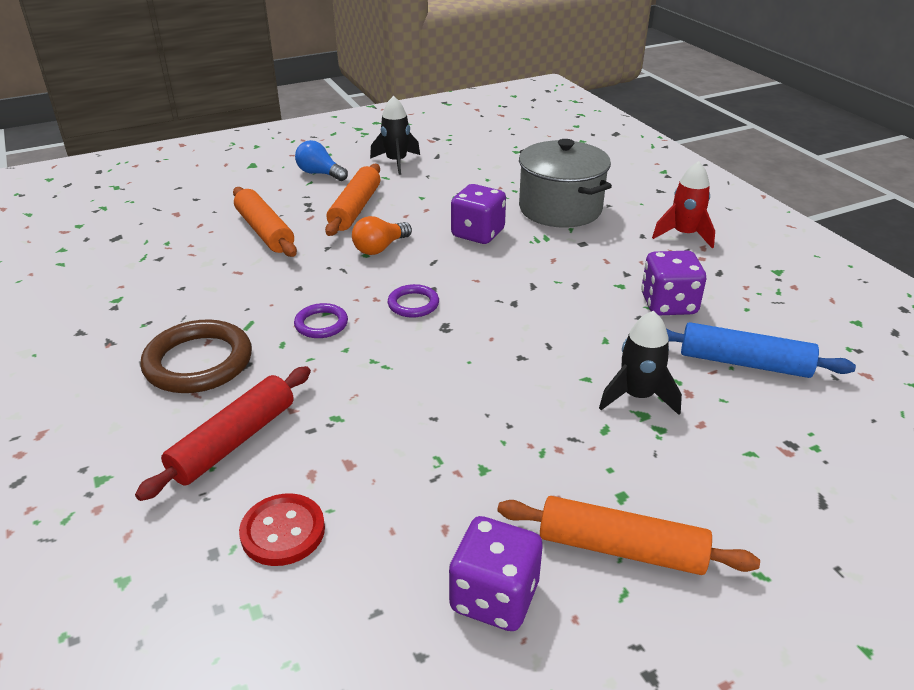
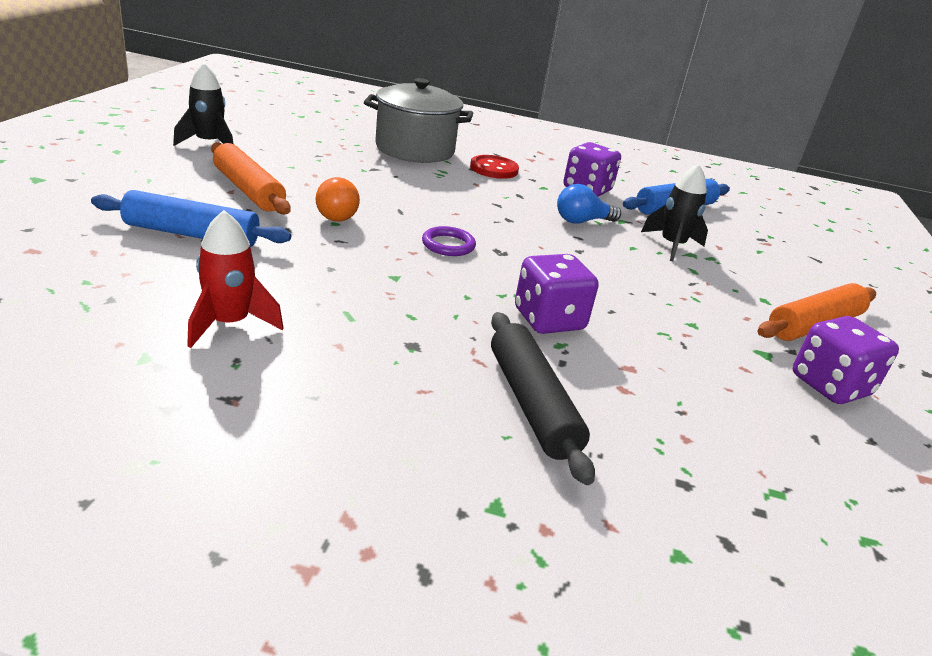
camera: 55 degrees left, 5 degrees down
(198, 362) = (370, 365): brown ring -> none
(233, 441) = (531, 404): red rolling pin -> black rolling pin
(264, 231) = (192, 234): orange rolling pin -> blue rolling pin
(283, 531) = (687, 435): red button -> red button (494, 169)
(320, 174) = (145, 169): blue light bulb -> blue light bulb (582, 221)
(321, 324) = (410, 287): purple ring -> none
(478, 233) = (392, 181): purple dice -> purple dice (549, 320)
(684, 235) = (517, 147): red rocket -> red rocket (230, 324)

